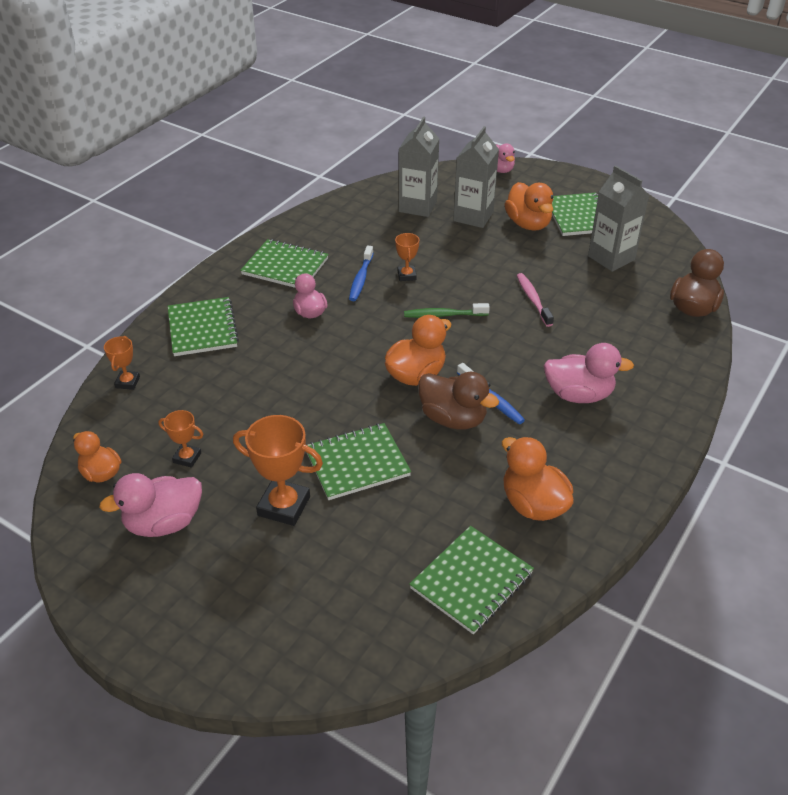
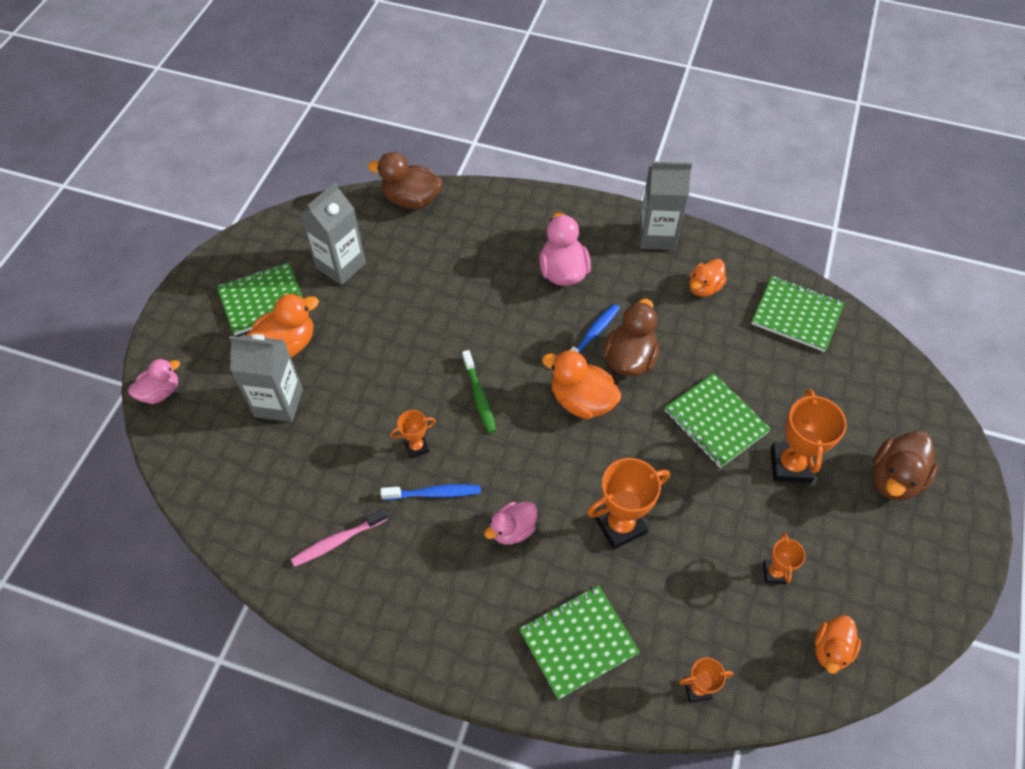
camera: 105 degrees left, 15 degrees up
(163, 523) = (857, 560): pink duck -> none
(227, 591) = (894, 478): none -> brown duck
(283, 372) = (620, 525): none -> orange trophy
(285, 266) = (430, 588): green notebook -> none
(417, 206) = (263, 468): grey carton -> grey carton (657, 236)
(533, 299) = (431, 322): pink toothbrush -> pink toothbrush (337, 541)
(533, 504) = (704, 288): orange duck -> orange duck, size x0.66

